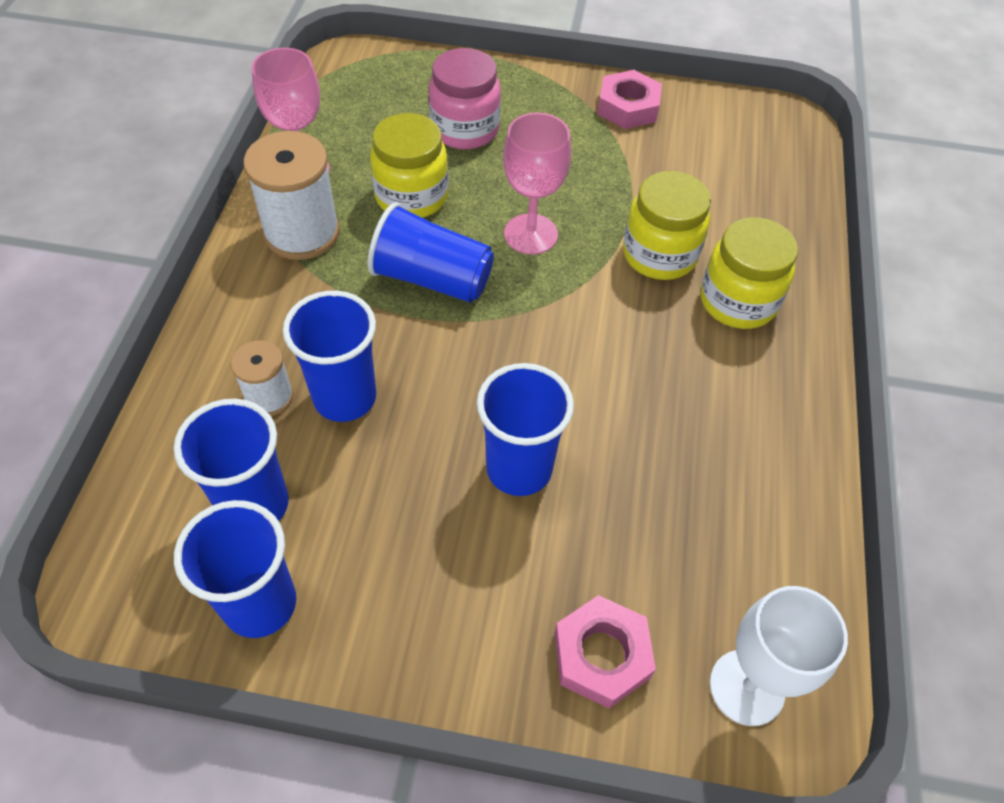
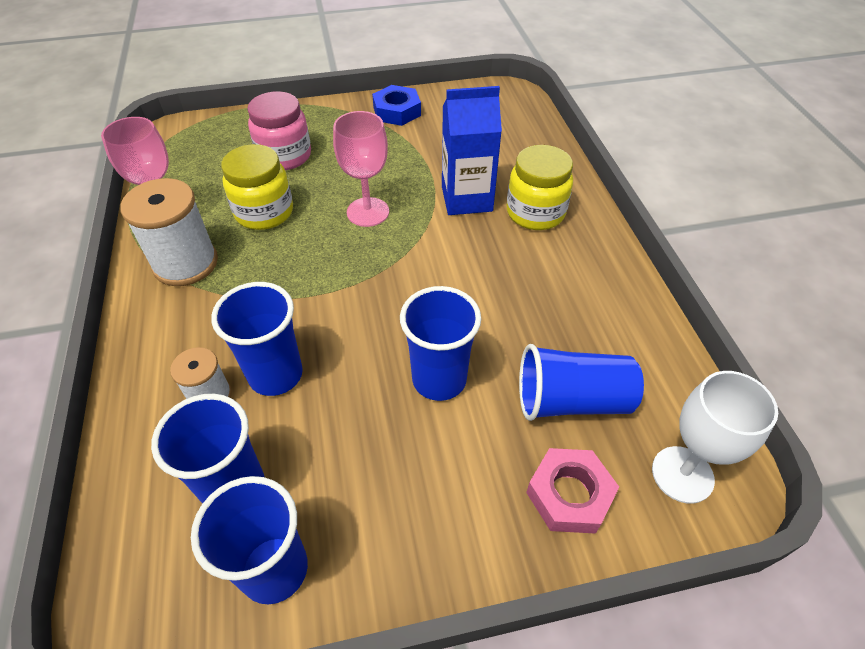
camera: 20 degrees left, 5 degrees down
(432, 278) = (307, 265): blue cup -> blue cup (571, 400)
(628, 107) = (397, 111): pink nut -> blue nut
(659, 255) = (466, 199): yellow jar -> blue carton

